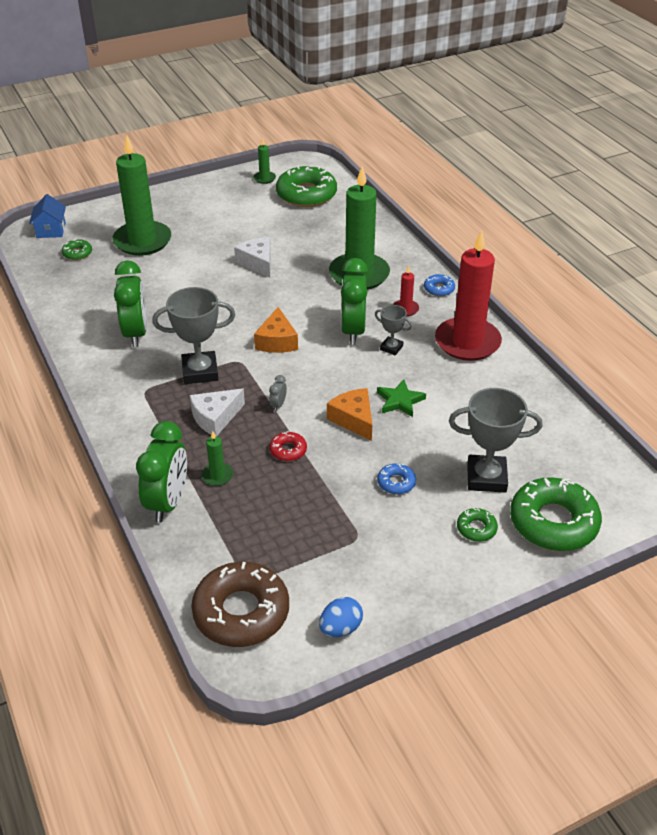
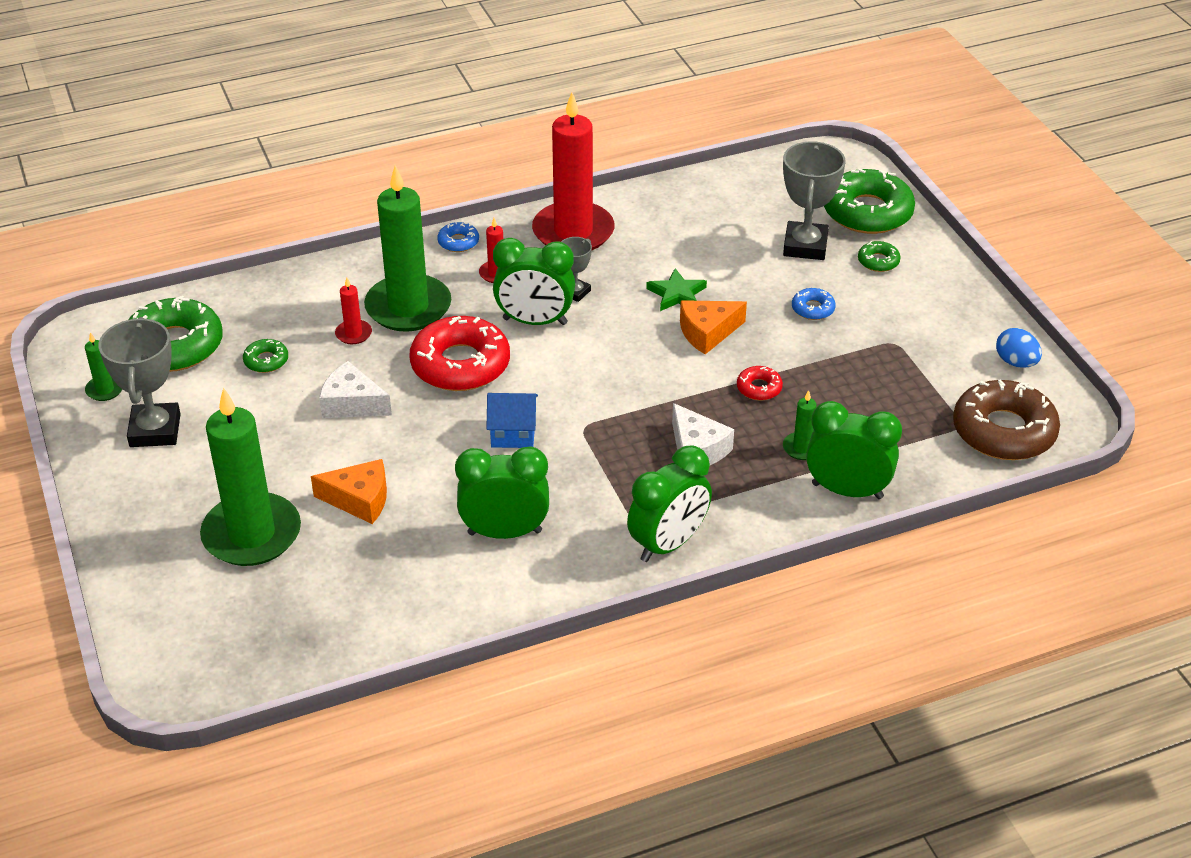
camera: 85 degrees left, 0 degrees up
(51, 230) = (177, 658): blue house -> blue house (513, 433)
(77, 253) = (265, 615): green donut -> green donut (266, 361)
(118, 407) = (668, 544): none -> green clock
(200, 371) = (602, 464): grey trophy -> grey trophy (155, 430)
(257, 262) = (352, 404): white cheese -> white cheese turned 45 degrees clockwise
(277, 341) = (546, 390): orange cheese -> orange cheese (359, 500)
(278, 405) = (676, 393): grey clock -> none
(301, 302) = (460, 364): none -> red donut
(327, 256) = (353, 334): none -> red candle

